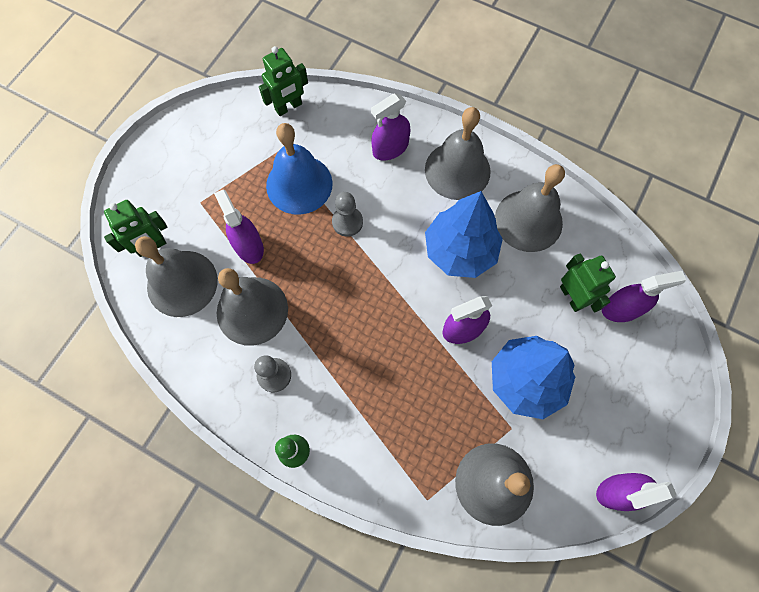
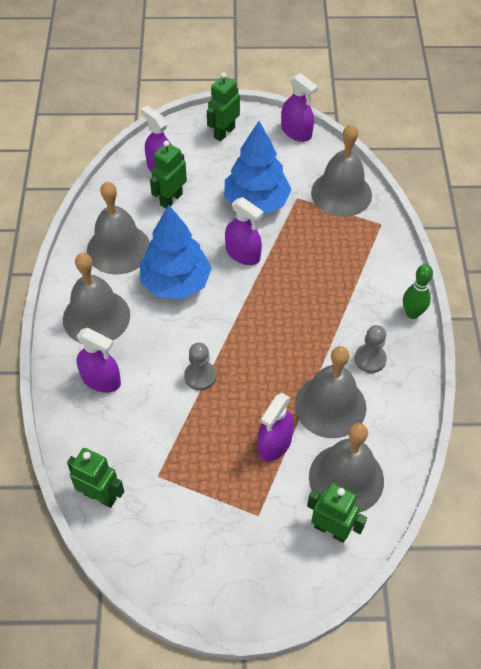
camera: 120 degrees left, 15 degrees down
(299, 184) = (185, 436): blue bell -> none
(652, 404) = (224, 132): none -> green robot

